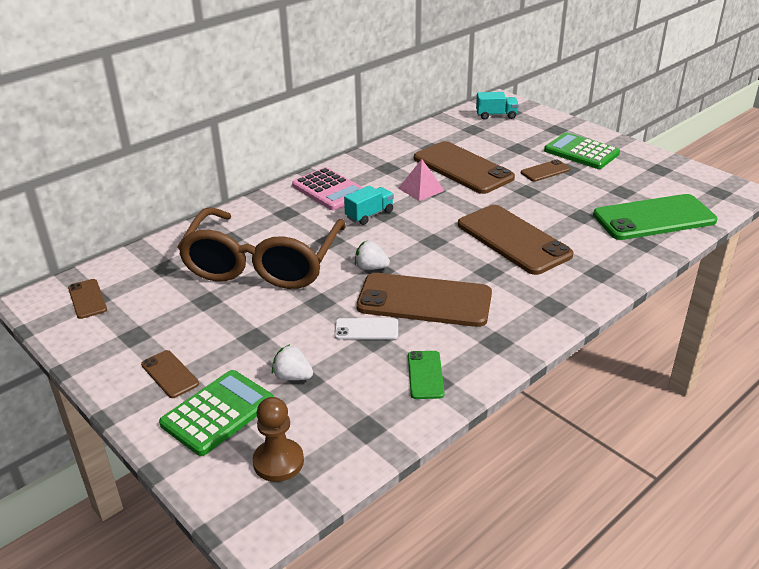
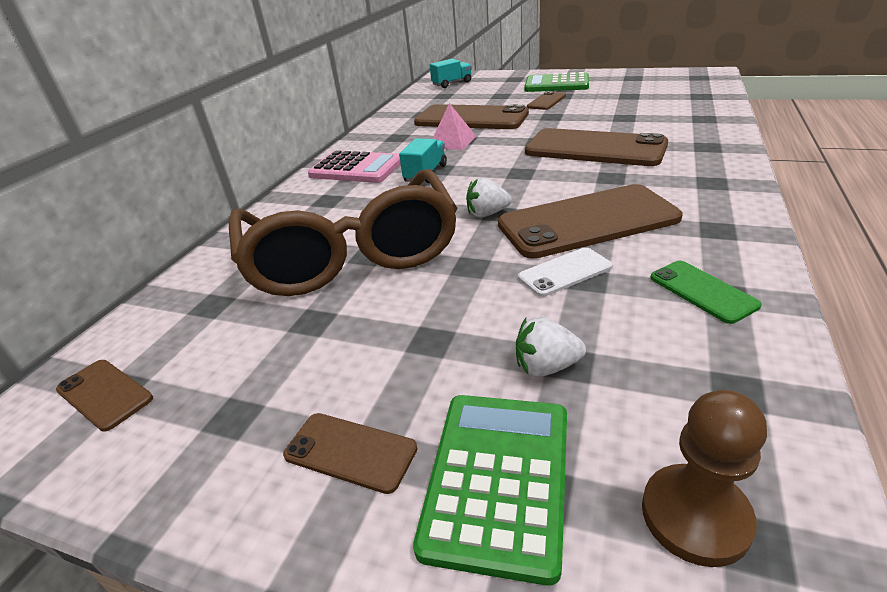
camera: 25 degrees left, 0 degrees up
(654, 218) = (682, 102): green phone -> none

